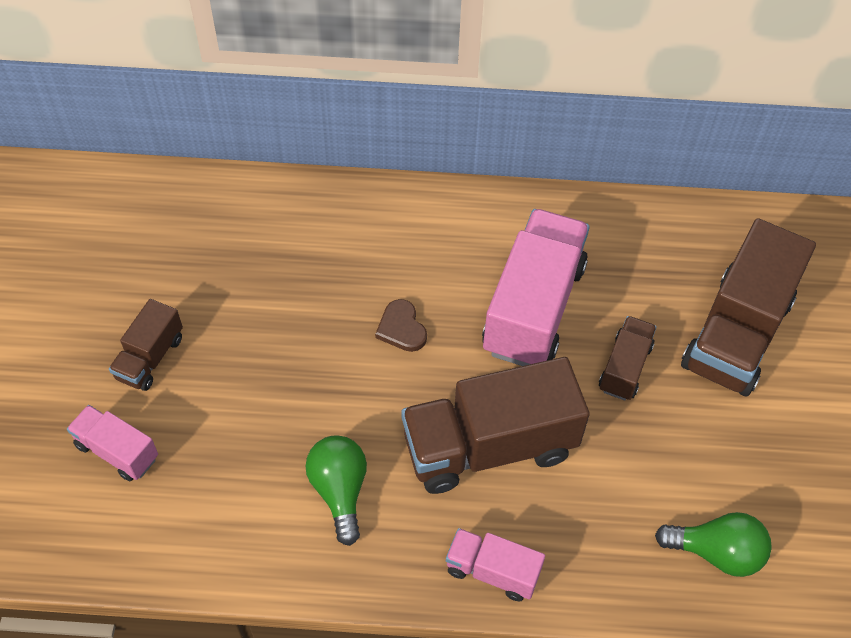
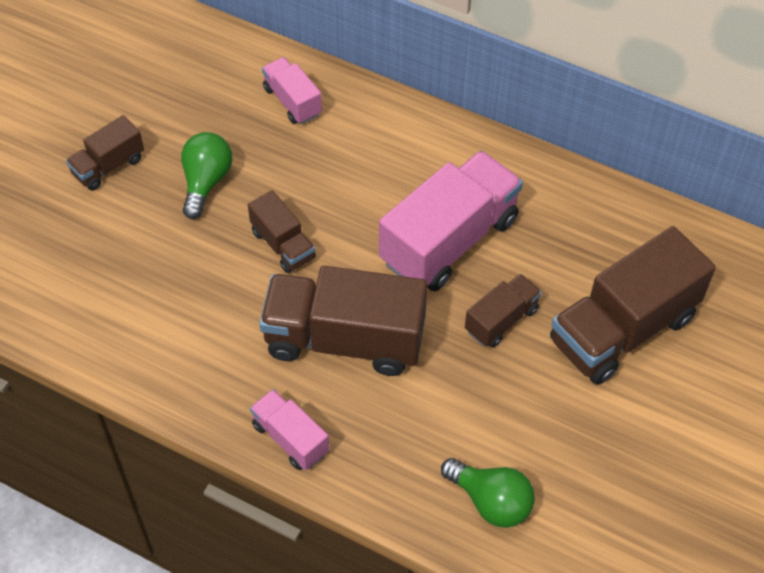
camera: 25 degrees right, 0 degrees up
(117, 451) = (46, 229): pink truck -> pink truck (292, 101)
(340, 491) = (202, 327): green light bulb -> green light bulb (206, 182)
(375, 373) = (283, 245): none -> brown truck
(401, 328) = (325, 216): brown heart -> none

